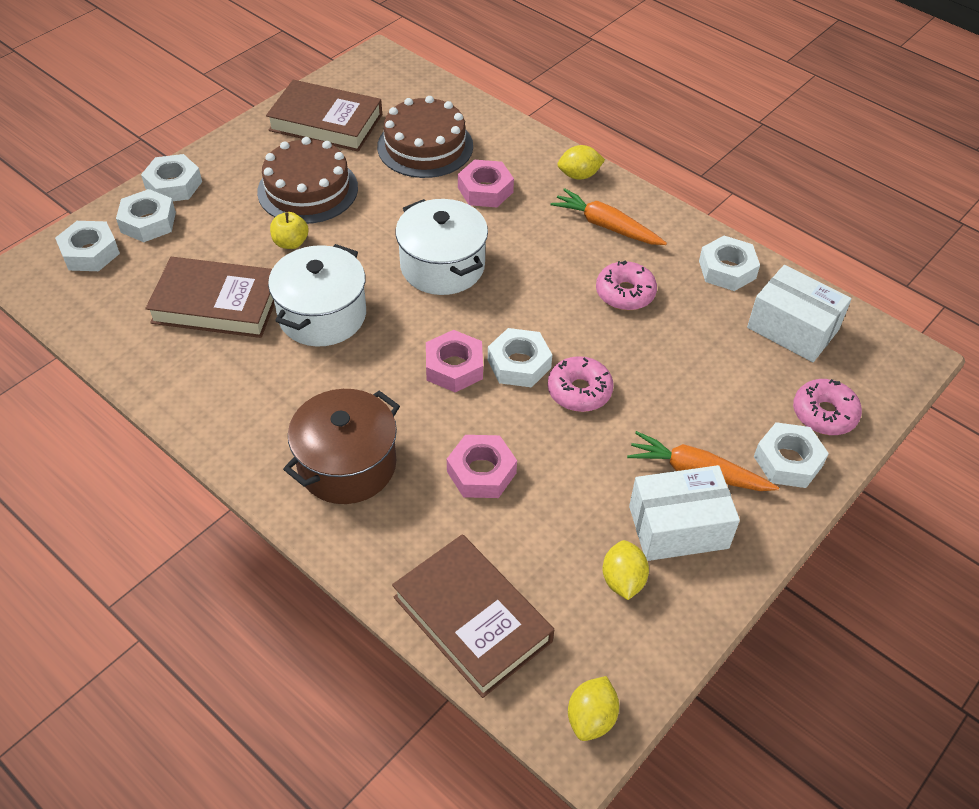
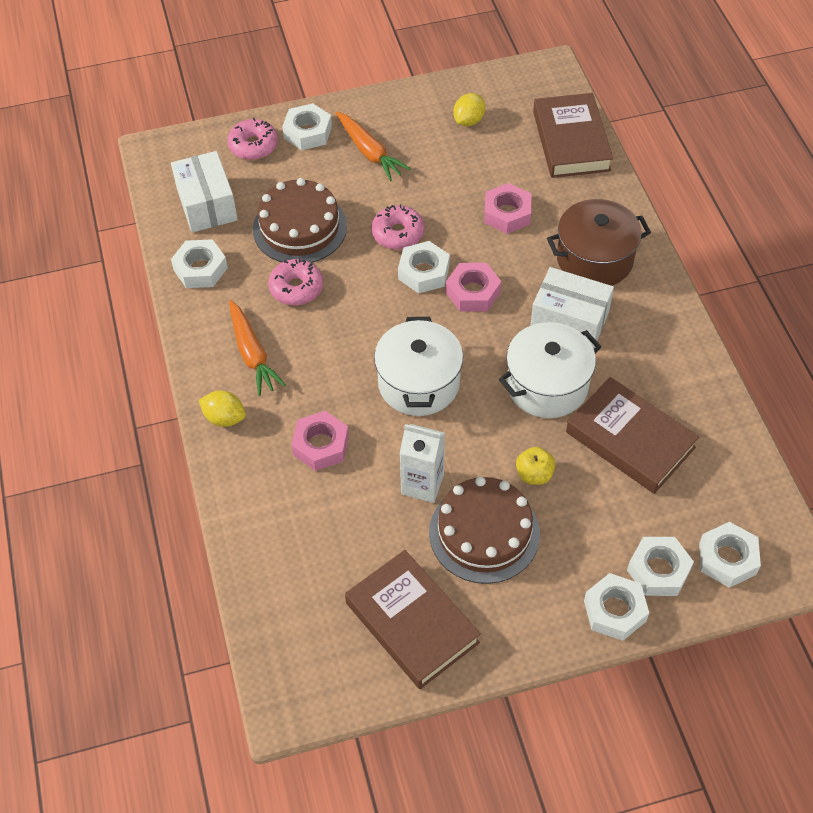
camera: 145 degrees left, 5 degrees up
(381, 199) = (422, 484): none -> white carton
(425, 146) = (335, 531): brown cake -> brown cake (300, 228)
(591, 718) = (539, 74): yellow lemon -> none
(678, 527) = (411, 130): white box -> white box (569, 320)

